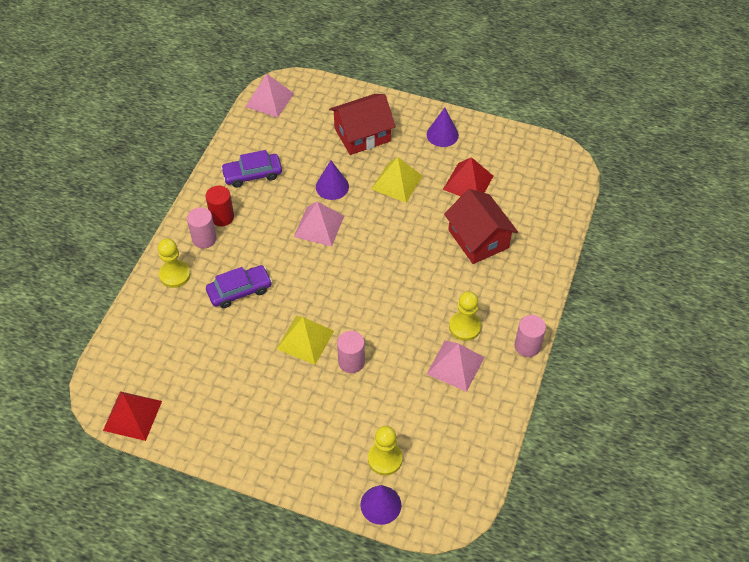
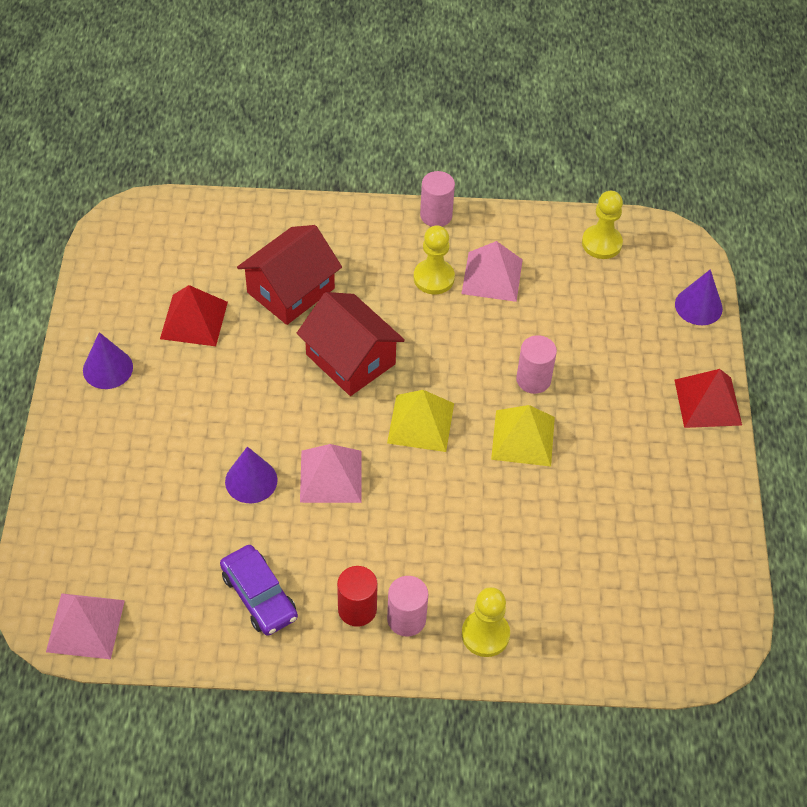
camera: 110 degrees left, 0 degrees up
(132, 415) = (722, 599): red pyramid -> red pyramid (707, 402)
(239, 291) = (479, 539): purple car -> none
(362, 135) = (134, 469): red house -> red house (350, 359)
(385, 459) = (643, 315): yellow pawn -> yellow pawn (601, 243)
(397, 182) = (218, 402): yellow pyramid -> yellow pyramid (420, 423)

